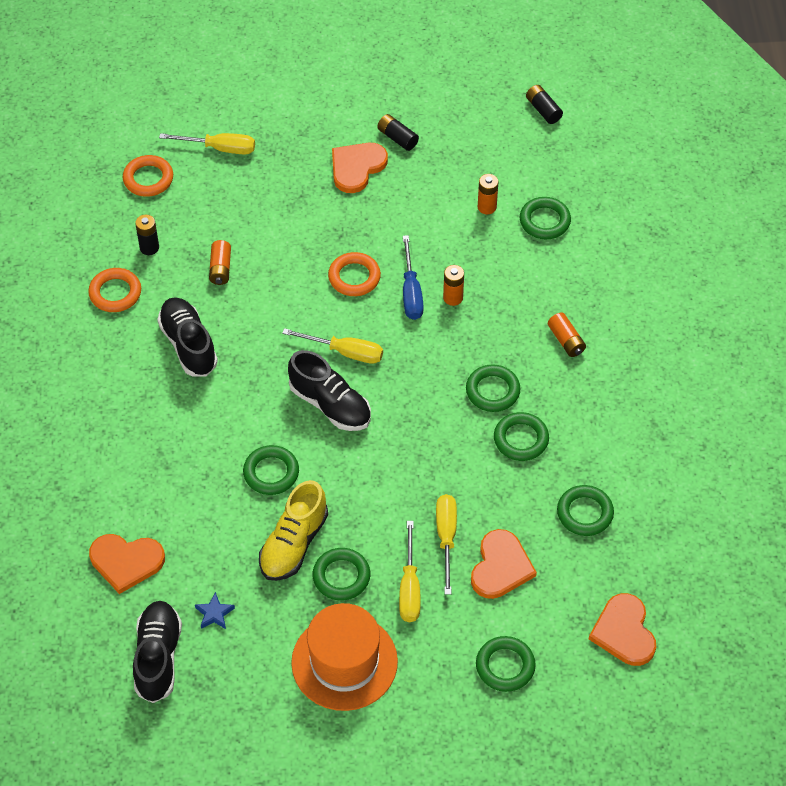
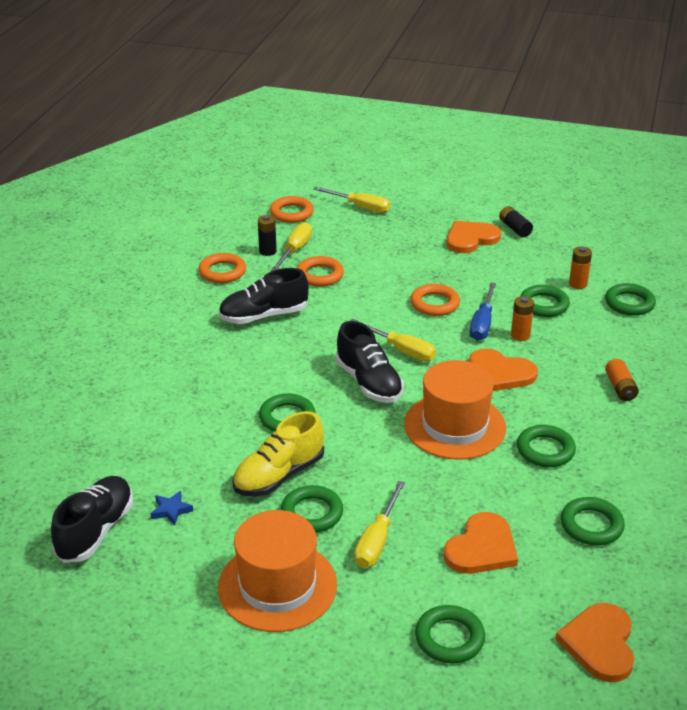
camera: 20 degrees right, 20 degrees down
(126, 562) = (114, 449): orange heart -> orange heart (500, 373)
(188, 345) = (264, 316): black shoe -> black shoe turned 105 degrees counterclockwise
(220, 268) = (320, 275): orange battery -> orange ring
(430, 435) = (455, 426): none -> orange hat
(446, 538) = (434, 509): yellow screwdriver -> yellow screwdriver (295, 250)
(492, 391) = (531, 408): green ring -> green ring (544, 305)
(543, 110) = (654, 235): black battery -> none

